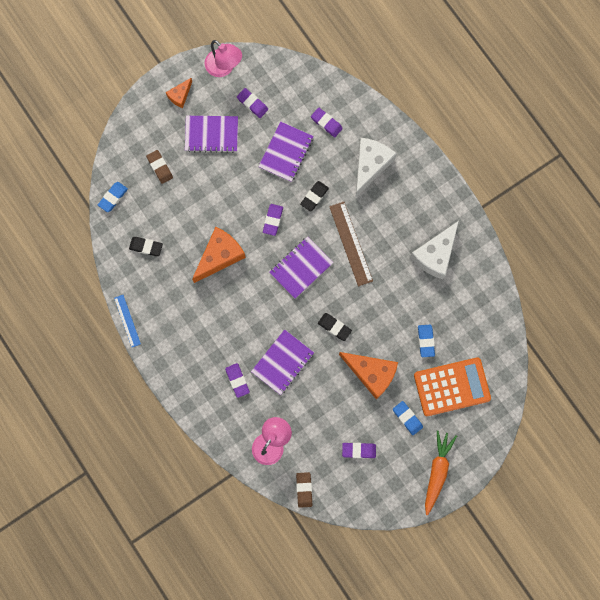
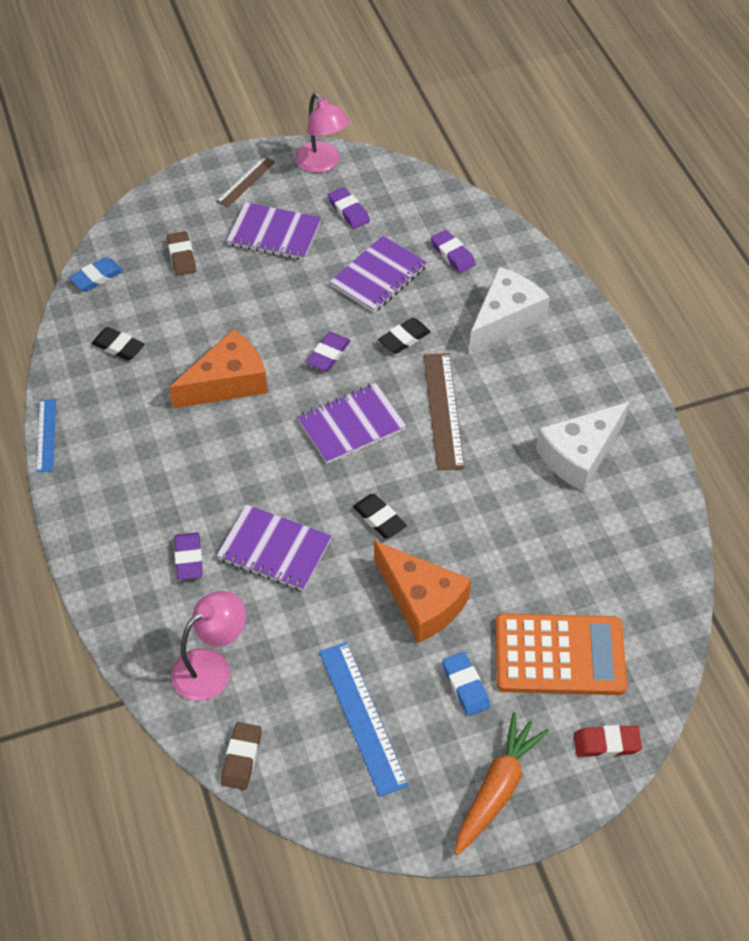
camera: 15 degrees right, 25 degrees down
(180, 95) = (246, 181): orange cheese -> brown ruler
(282, 362) = (274, 550): purple notebook -> purple notebook turned 60 degrees clockwise
(359, 450) = (362, 717): purple eraser -> blue ruler
(425, 341) = (531, 574): blue eraser -> none
(486, 431) = (606, 743): none -> red eraser

